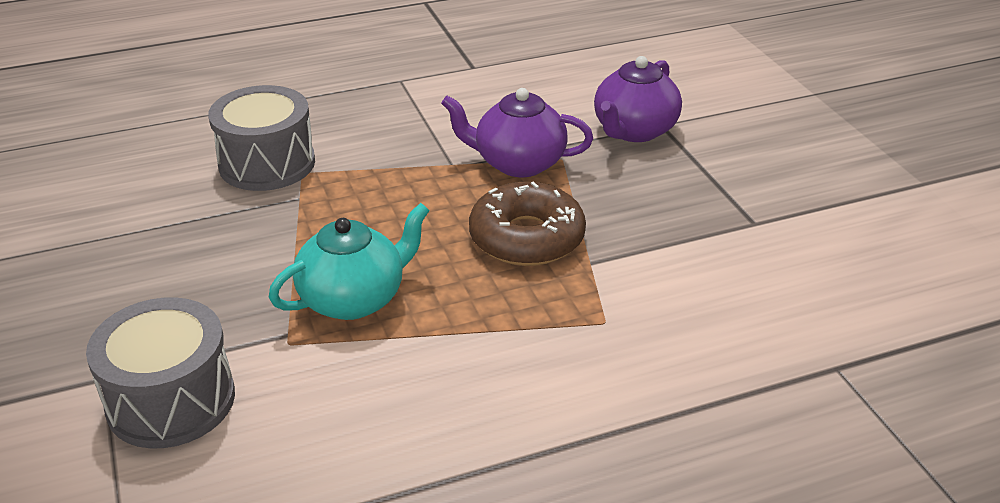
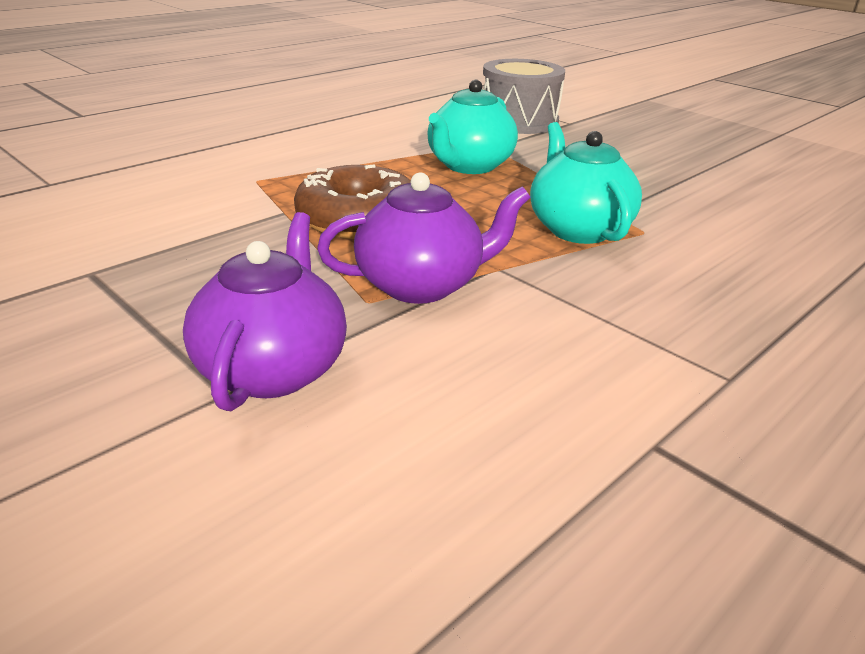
camera: 155 degrees right, 5 degrees down
(267, 163) = (693, 233): grey drum -> none
(351, 187) = (578, 229): none -> turquoise teapot

